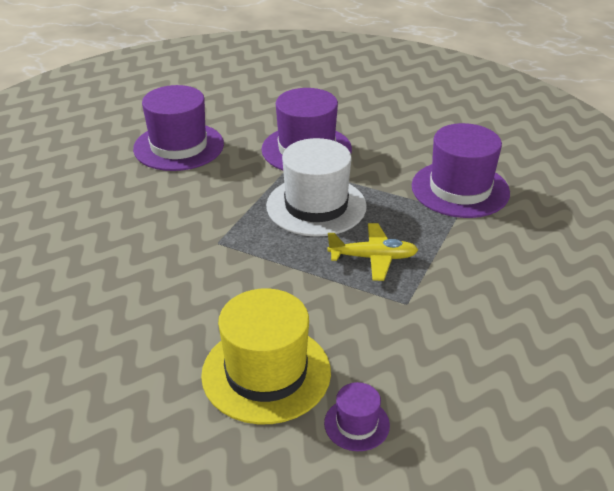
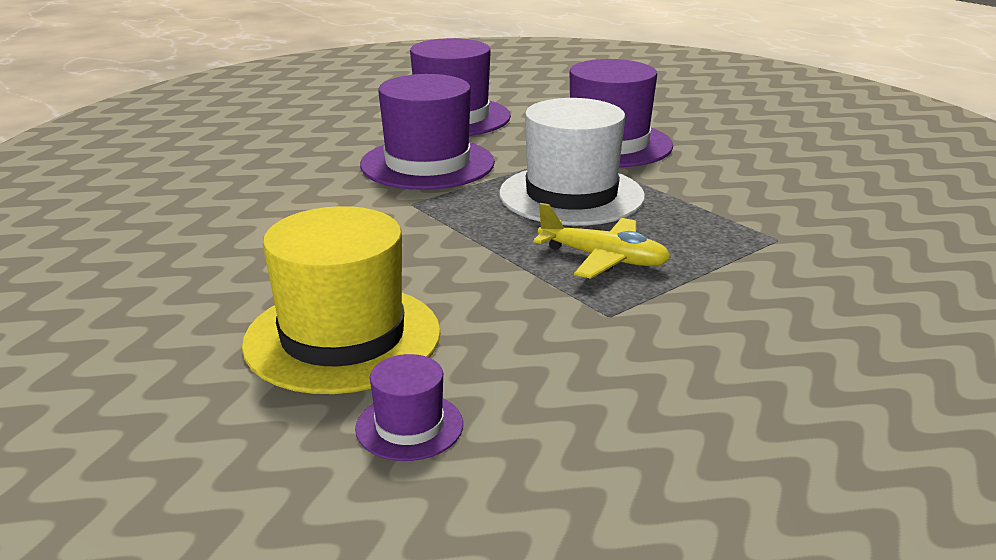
camera: 25 degrees right, 10 degrees down
(460, 189) = (799, 217): purple hat -> purple hat (427, 164)

